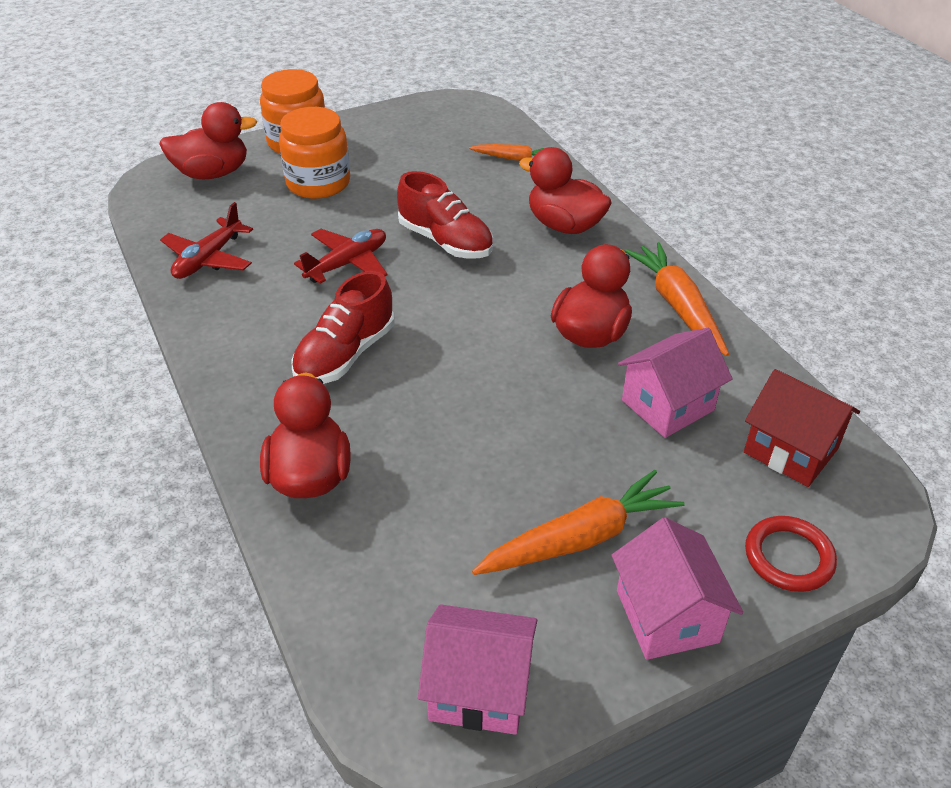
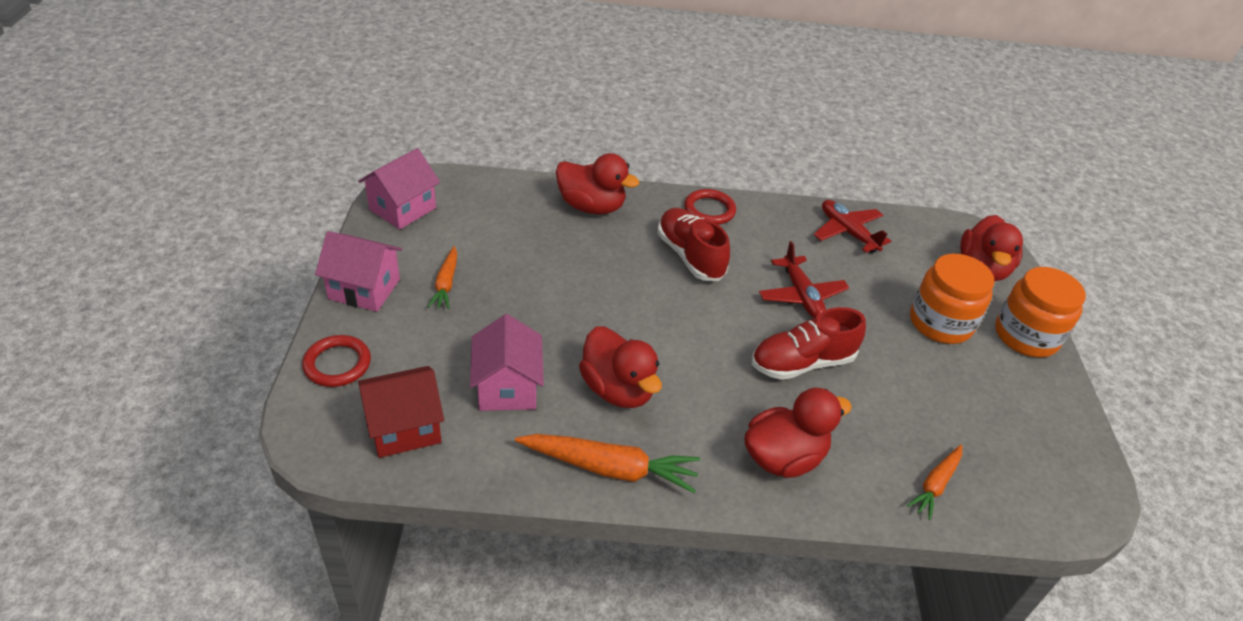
camera: 115 degrees right, 0 degrees up
(239, 368) = (709, 210): none -> red ring
(580, 538) = (446, 284): orange carrot -> orange carrot, size x0.59

